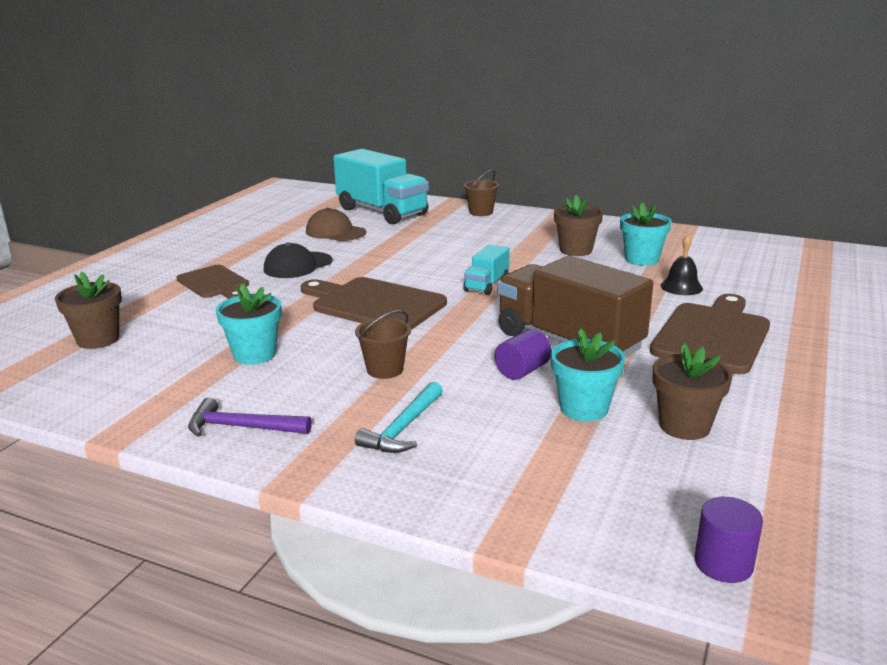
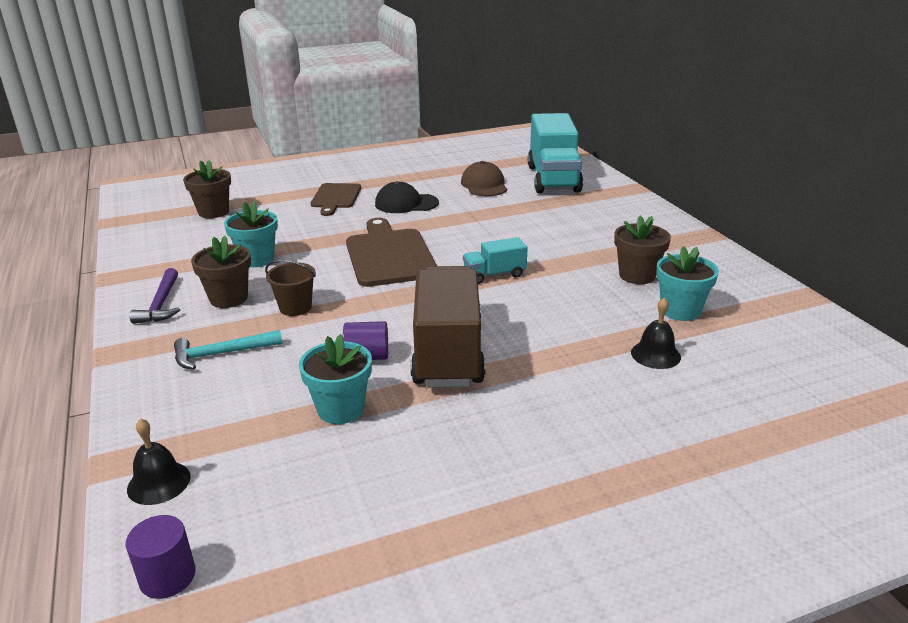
camera: 45 degrees right, 5 degrees up
(242, 427) = (161, 304): purple hammer -> purple hammer turned 150 degrees counterclockwise
(481, 212) = (632, 207): brown bucket -> none
(576, 526) = (159, 482): none -> black bell
(684, 426) = (372, 469): brown flower pot -> brown flower pot (228, 298)
(712, 335) = (574, 413): brown cutting board -> none

